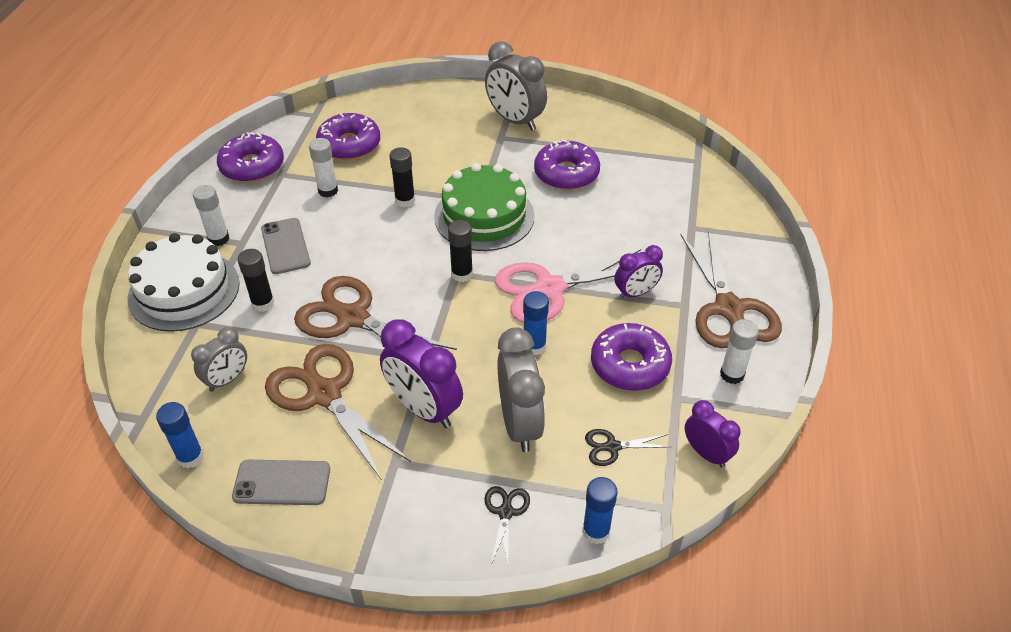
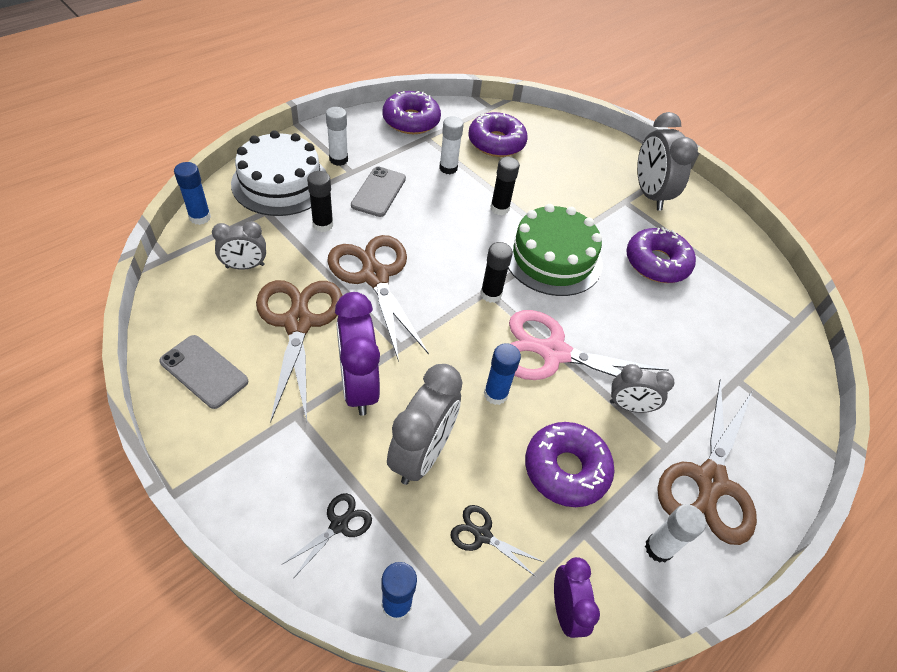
camera: 30 degrees right, 5 degrees up
(190, 457) = (166, 307): blue glue stick -> blue glue stick (200, 217)
(635, 293) = (629, 406): purple clock -> grey clock

